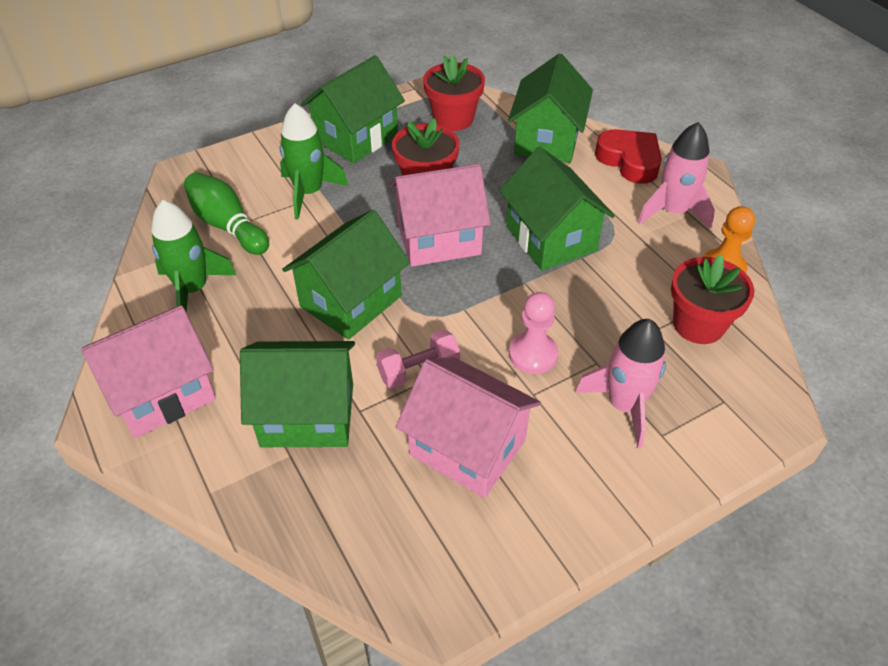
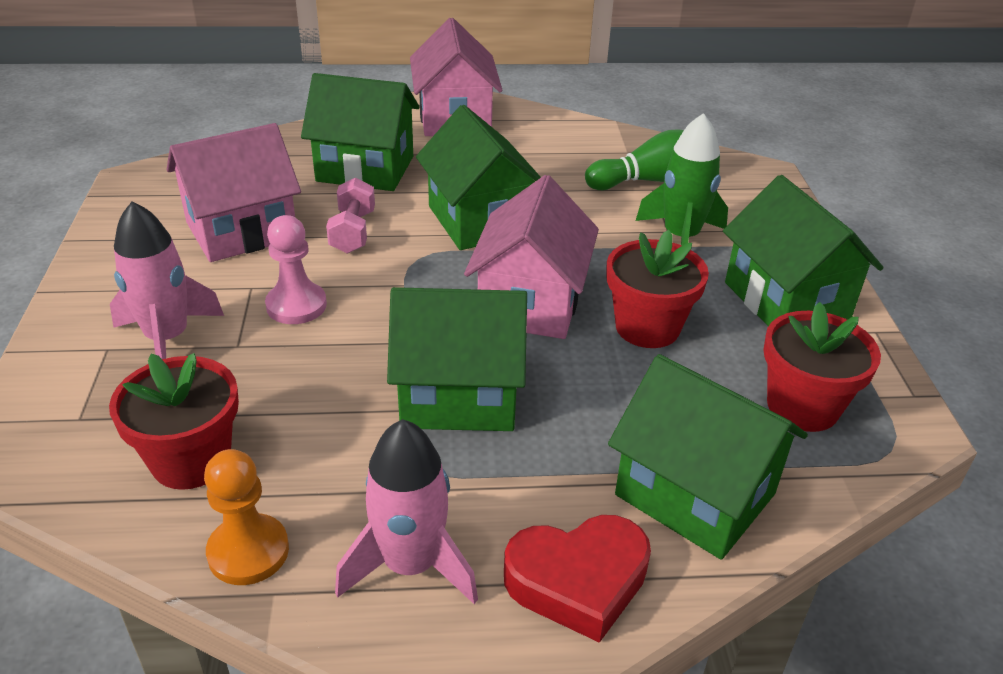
camera: 115 degrees right, 10 degrees down
(193, 289) = (567, 148): green rocket -> none
(307, 415) = (365, 169): green house -> green house turned 75 degrees clockwise

